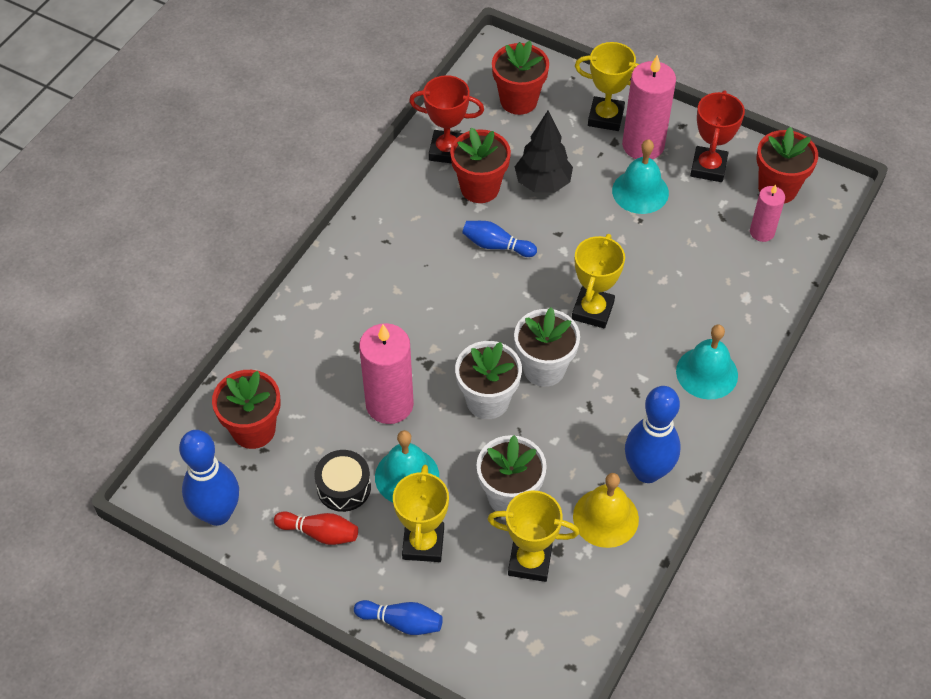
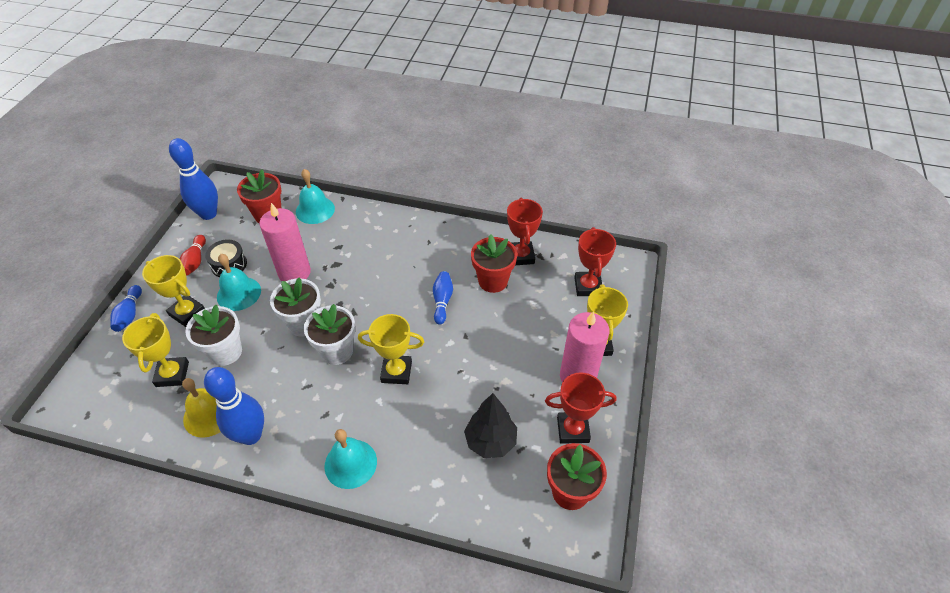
camera: 75 degrees right, 5 degrees down
(423, 543) = (187, 313): yellow trophy -> yellow trophy turned 45 degrees clockwise
(518, 100) = (588, 286): red flower pot -> red trophy
(542, 183) = (511, 317): black tree -> black tree (490, 441)
(640, 191) = (526, 383): turquoise bell -> turquoise bell (315, 210)
(762, 232) = (514, 485): pink candle -> none

